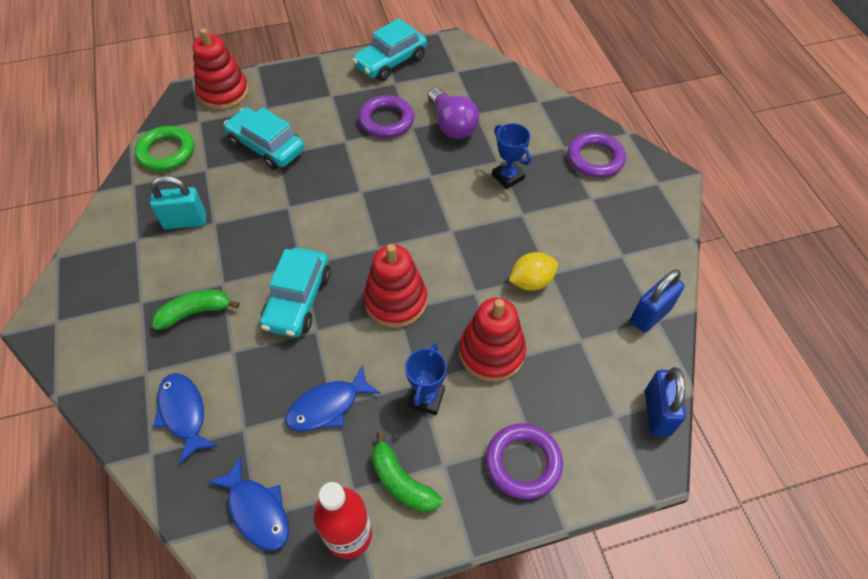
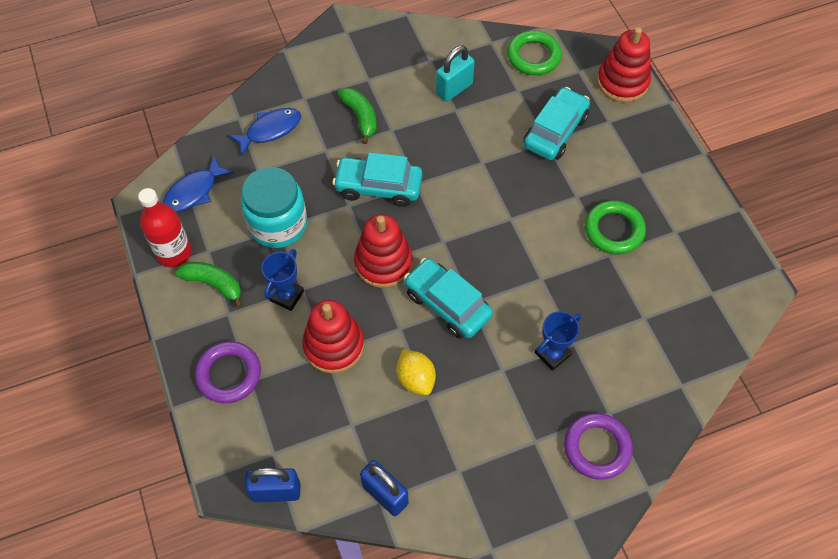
camera: 85 degrees right, 5 degrees up
(185, 221) = (454, 89): turquoise padlock -> turquoise padlock turned 60 degrees clockwise
(328, 406) = (278, 224): blue fish -> turquoise jar
(386, 120) = (614, 230): purple ring -> green ring
(391, 62) = (709, 224): turquoise car -> turquoise car (447, 304)
(401, 482) = (214, 284): green banana -> green banana turned 75 degrees clockwise
(426, 398) = (287, 296): blue trophy -> blue trophy turned 75 degrees counterclockwise
(452, 125) = (621, 294): purple light bulb -> none

